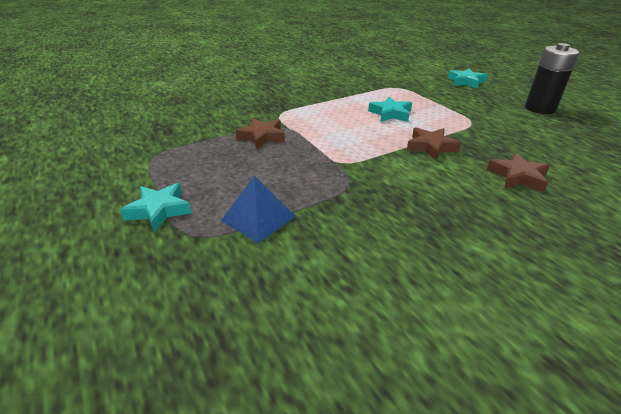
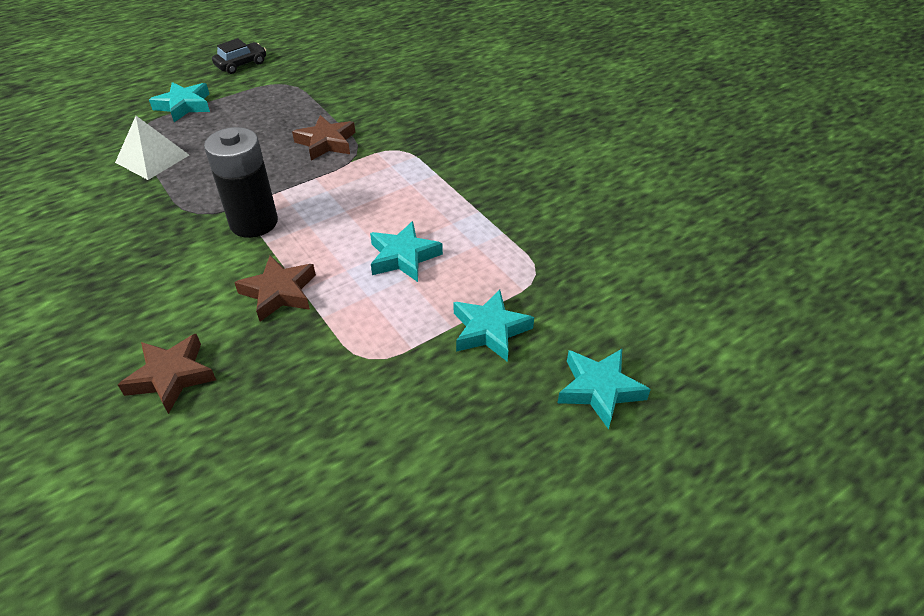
camera: 85 degrees right, 10 degrees up
(91, 182) = (241, 64): none -> black car
(258, 218) = (152, 158): blue pyramid -> white pyramid
(440, 97) = (490, 330): none -> turquoise star
(540, 109) = (443, 497): black battery -> black battery (254, 223)

